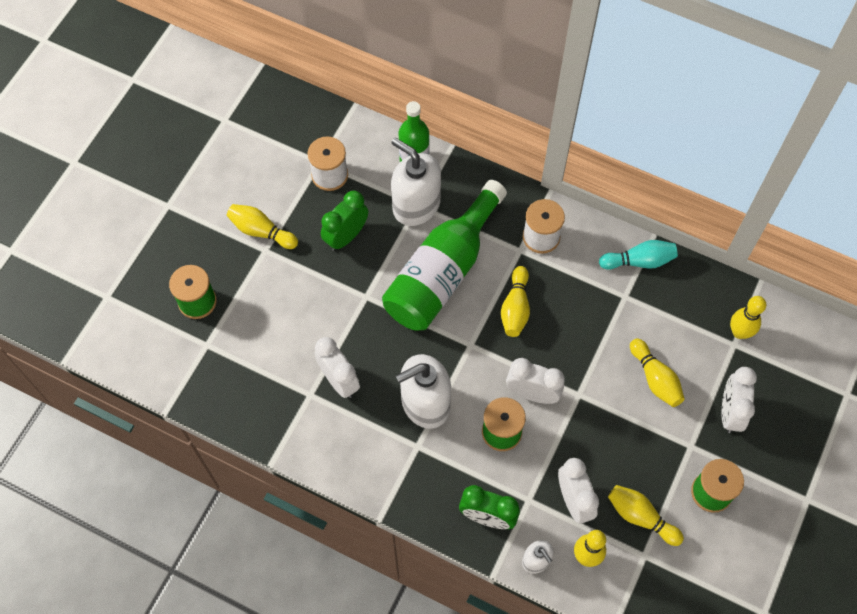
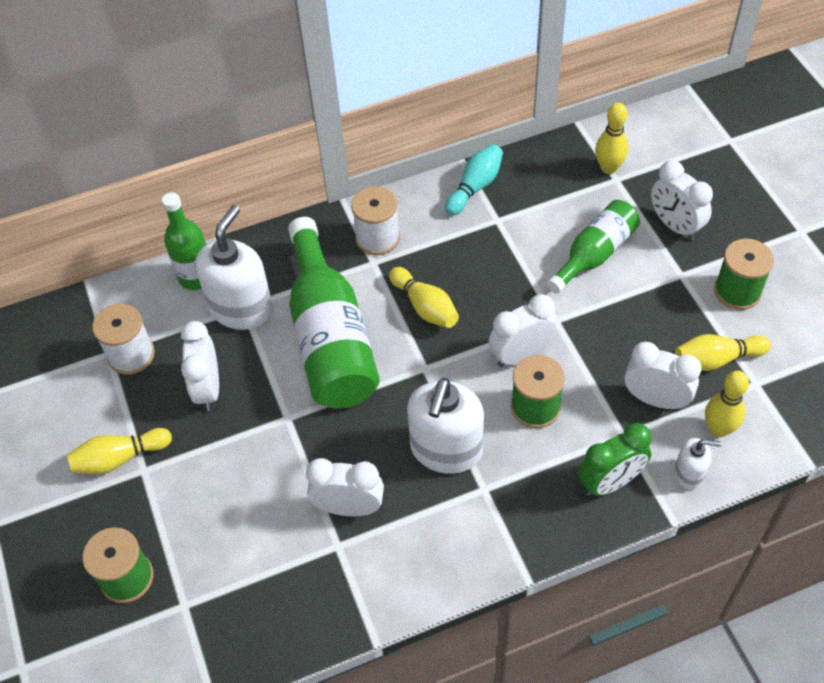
camera: 45 degrees left, 10 degrees down
(346, 236) = (208, 388): green clock -> white clock
(416, 205) = (241, 308): white soap dispenser -> white soap dispenser turned 120 degrees clockwise
(655, 378) = (594, 254): yellow bowling pin -> green bottle

